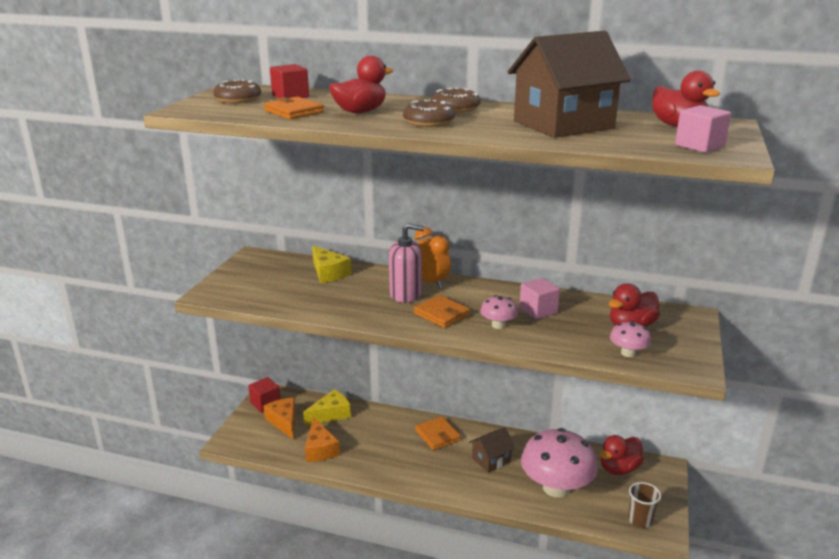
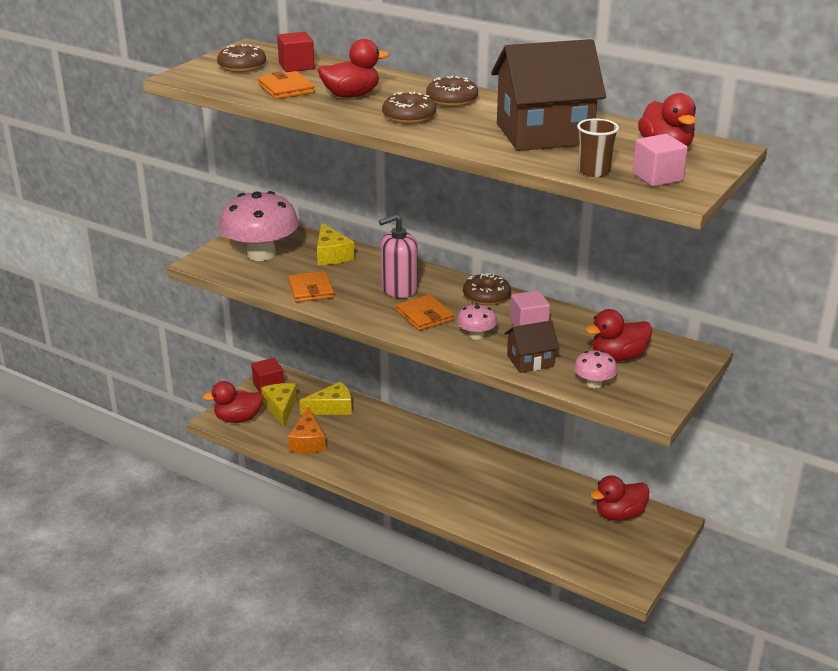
camera: 15 degrees right, 5 degrees up
(247, 438) = (238, 419): none -> red duck
(284, 422) = (281, 408): orange cheese -> yellow cheese
(405, 294) = (399, 289): pink soap dispenser -> pink soap dispenser turned 135 degrees clockwise
(431, 282) = (433, 279): orange clock -> none
(437, 435) = (436, 448): orange wallet -> orange wallet (311, 290)
(486, 291) = (486, 296): none -> brown donut
(491, 460) = (482, 482): brown house -> brown house (530, 361)
(556, 488) = (538, 521): pink mushroom -> pink mushroom (261, 254)
(640, 520) = (612, 568): brown cup -> brown cup (594, 171)

